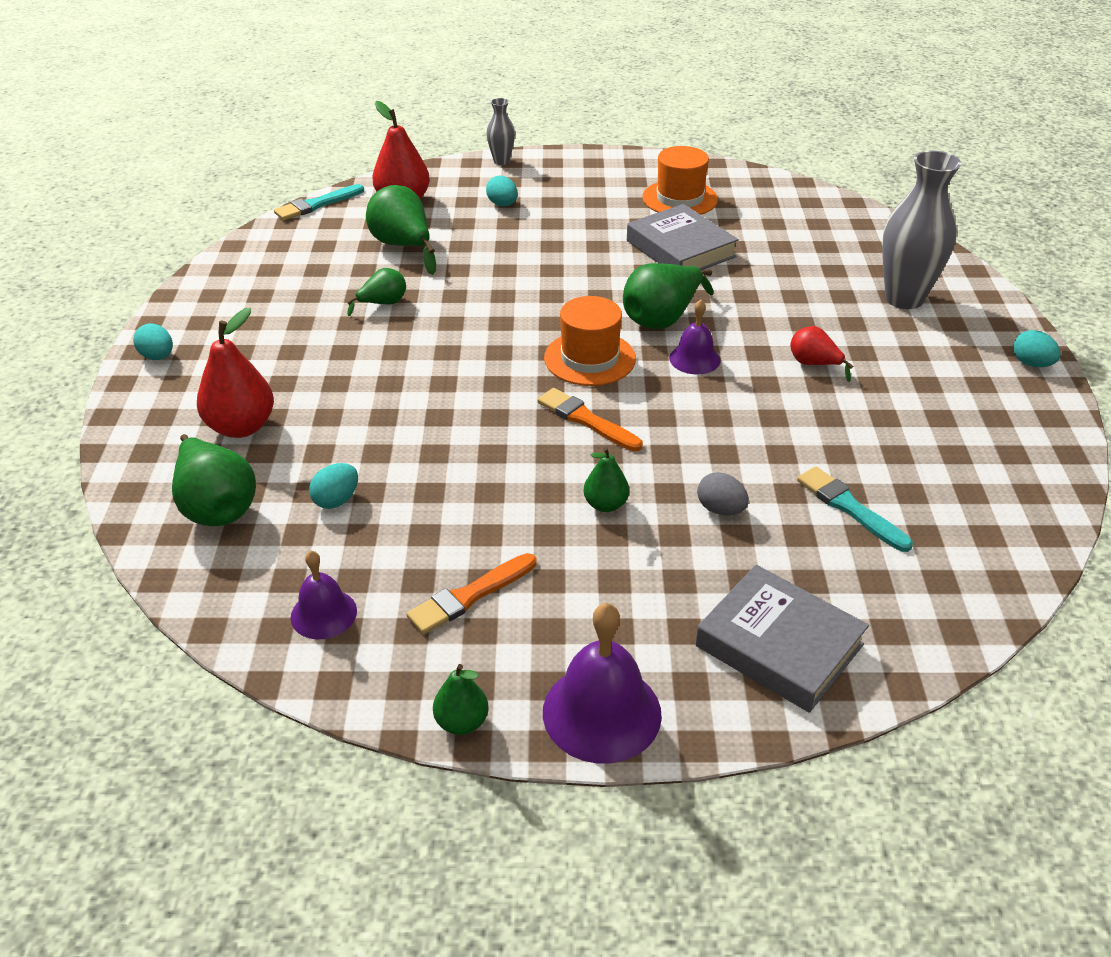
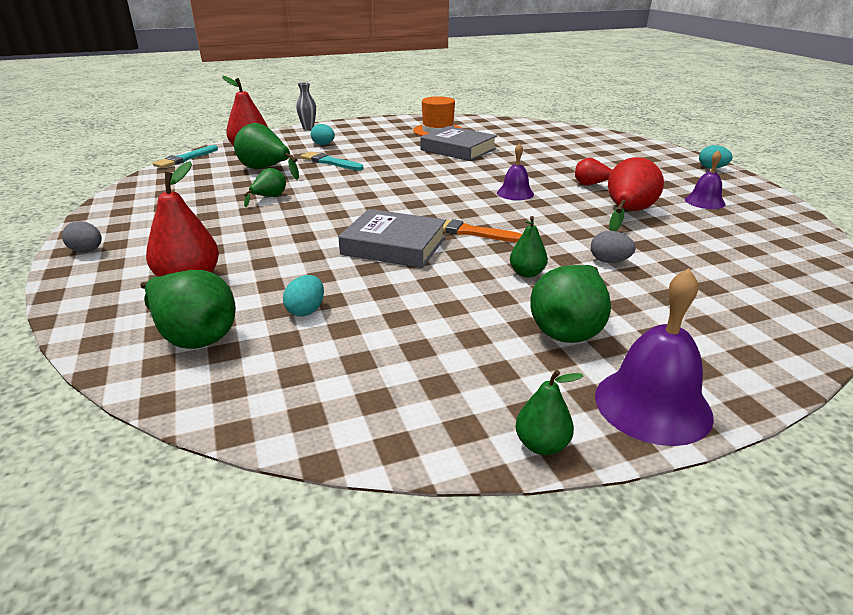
camera: 20 degrees left, 10 degrees down
(157, 356) = (87, 251): turquoise egg -> grey egg
(323, 614) = (347, 392): purple bell -> purple bell (704, 201)
(470, 596) = (470, 350): orange brush -> none
(589, 358) = (444, 203): orange hat -> none
(662, 319) = (476, 179): green pear -> green pear (569, 329)
(779, 645) = (732, 328): grey book -> grey book (394, 245)
(819, 429) = (628, 212): none -> red pear
(849, 508) = (690, 245): turquoise brush -> turquoise brush (330, 162)
(904, 299) = (612, 153): grey vase -> none

